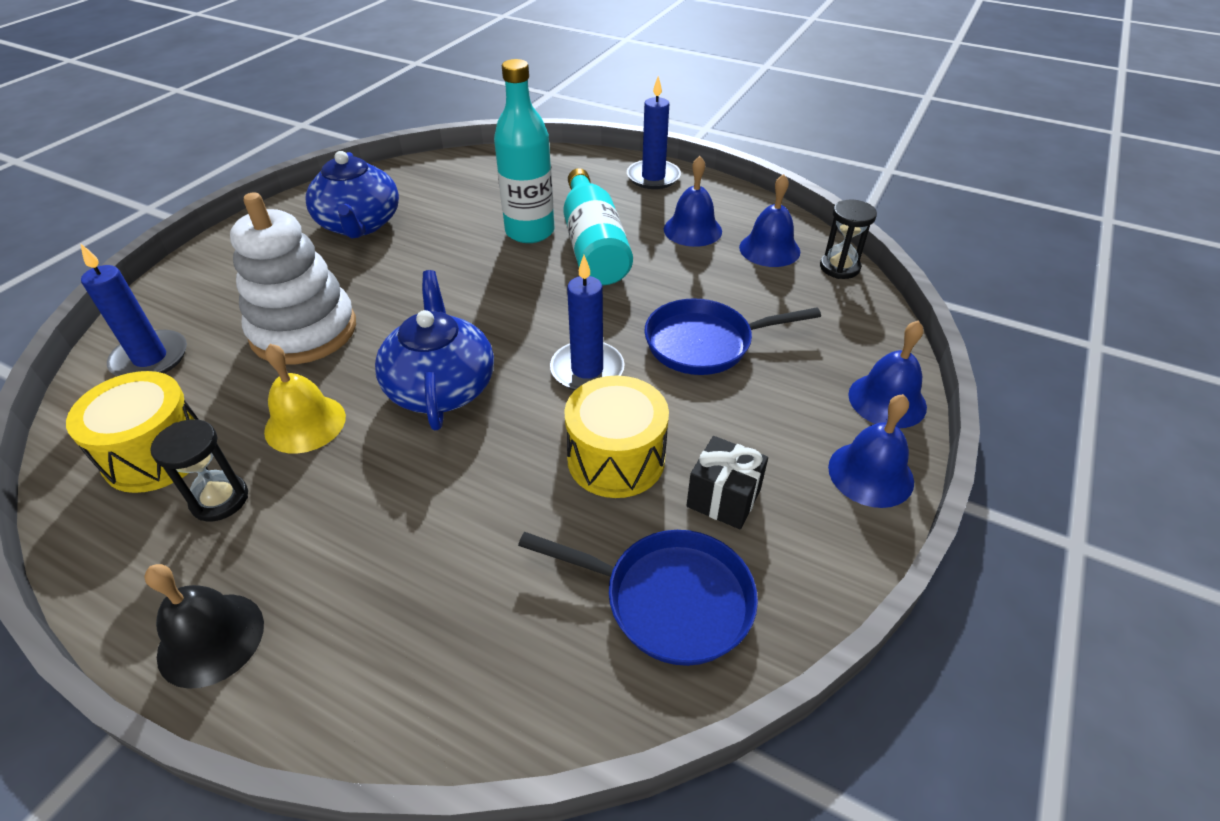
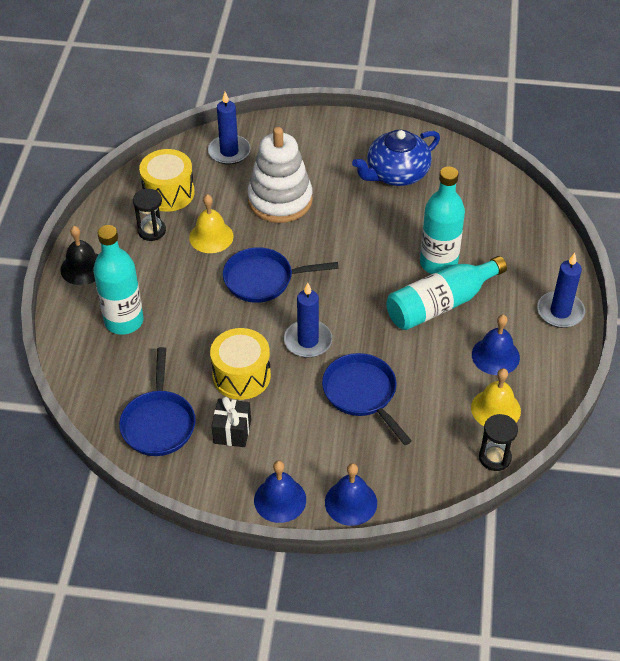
camera: 70 degrees right, 5 degrees up
(400, 598) = (124, 321): none -> turquoise bottle
(441, 386) = (263, 279): blue teapot -> blue pan
(769, 249) = (495, 409): blue bell -> yellow bell

